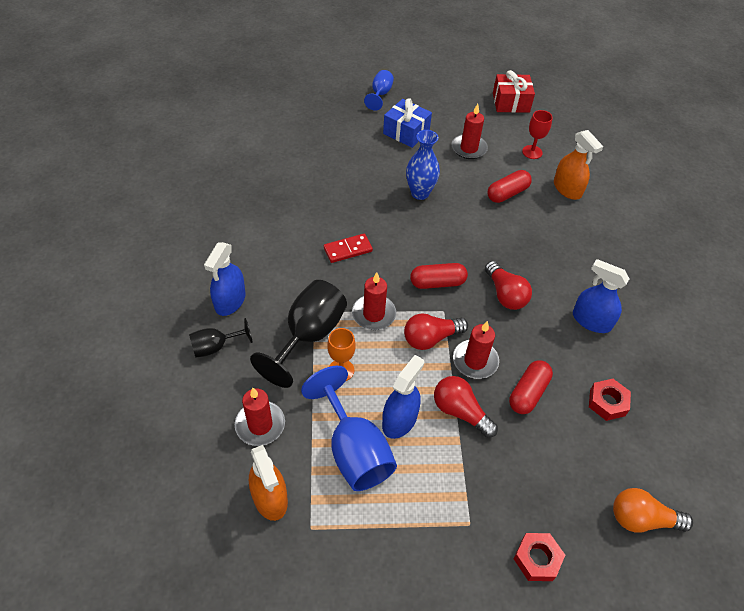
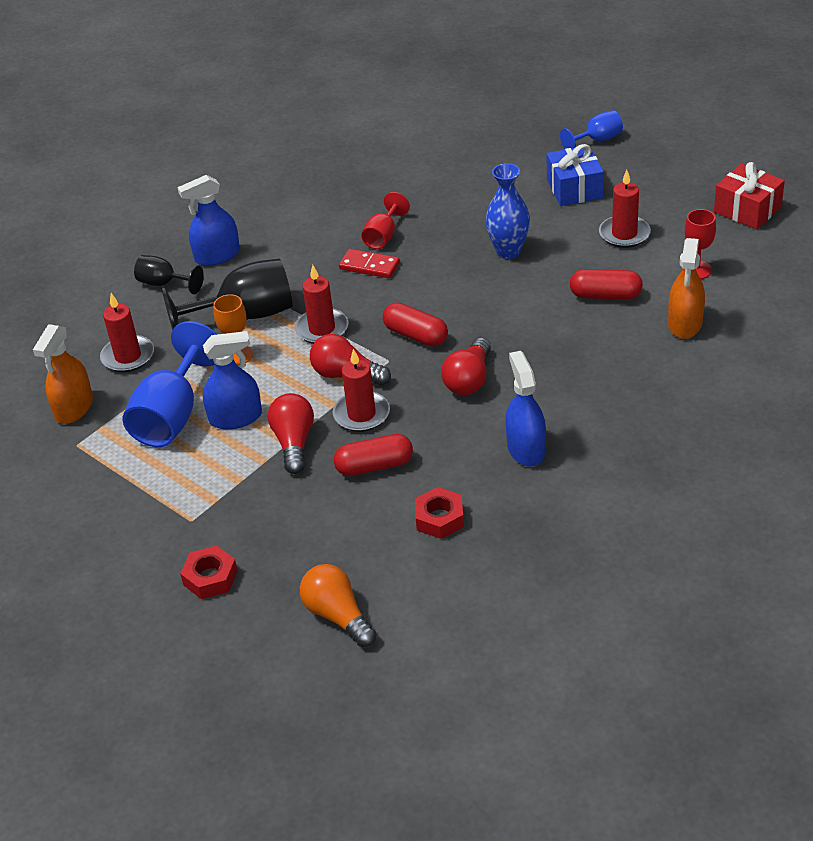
camera: 50 degrees right, 10 degrees down
(330, 223) = (383, 236): none -> red goblet

